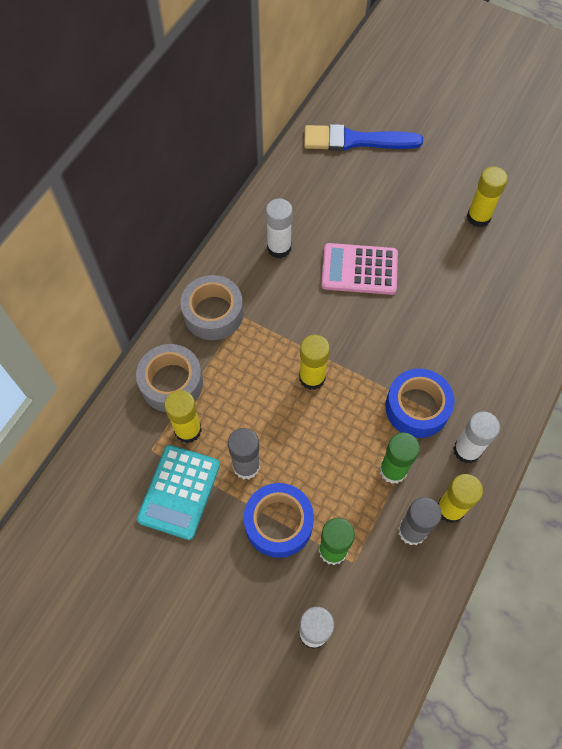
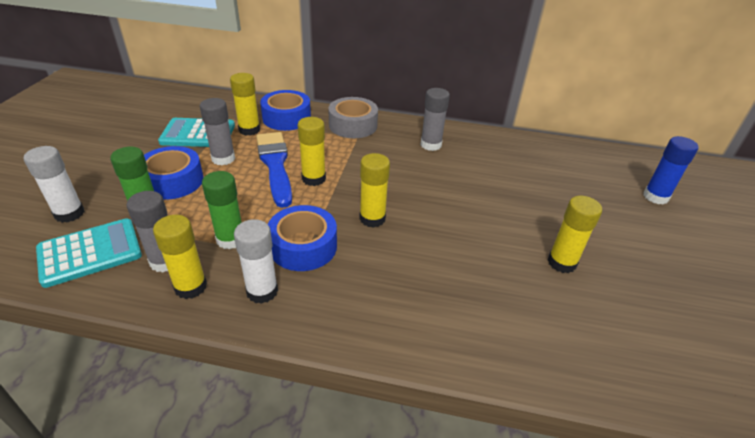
camera: 70 degrees right, 25 degrees down
(171, 383) = (286, 118): grey tape -> blue tape
(279, 248) = (431, 145): white glue stick -> grey glue stick
(355, 140) = (575, 168): blue brush -> blue brush (275, 165)
(359, 270) = (438, 189): pink calculator -> none
(384, 603) = (90, 252): none -> turquoise calculator
(390, 340) = (372, 218): none -> yellow glue stick
(413, 105) = (655, 197): none -> blue glue stick

